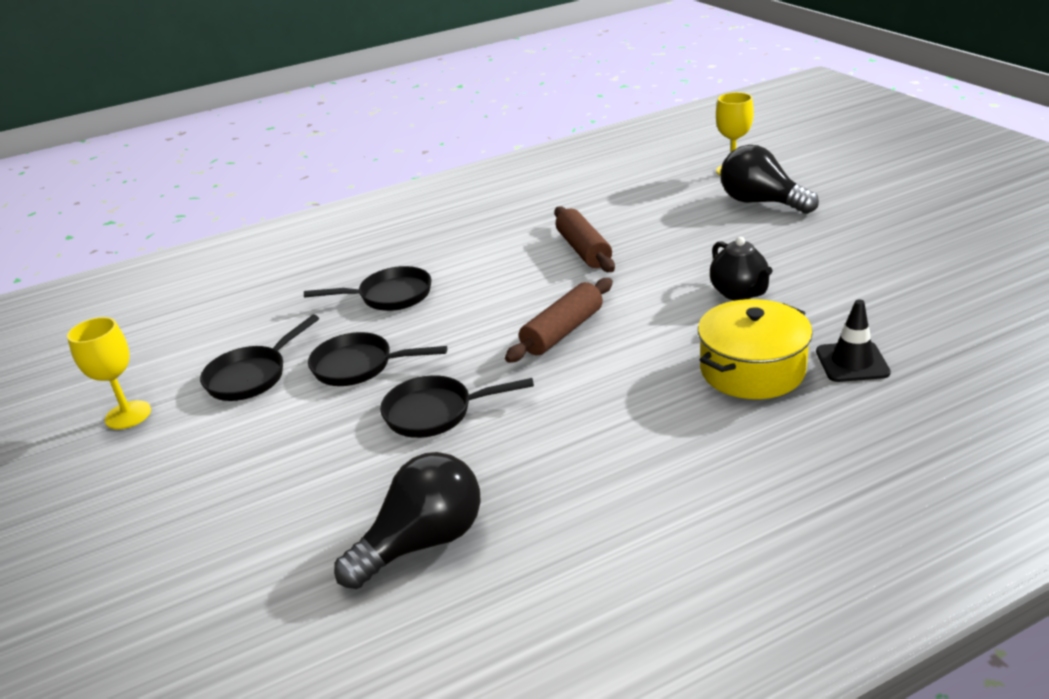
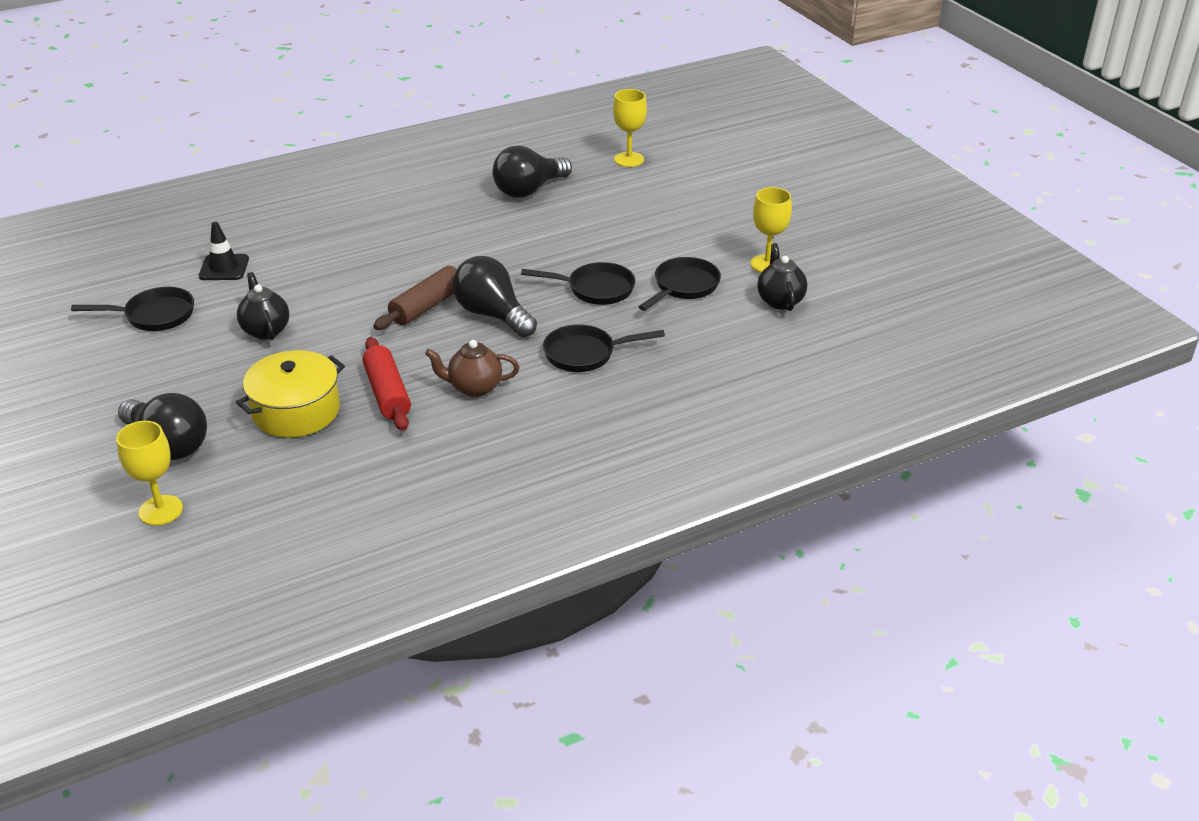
camera: 175 degrees right, 5 degrees up
(151, 366) = (780, 301): none -> black teapot
(212, 644) = (629, 159): none -> yellow goblet
(436, 413) = (528, 253): black pan -> black pan (154, 315)
(485, 327) = (492, 315): none -> black light bulb
(502, 260) = (474, 388): none -> brown teapot
(583, 250) = (387, 393): brown rolling pin -> red rolling pin
(752, 370) = (296, 267): yellow pot -> yellow pot (296, 411)

